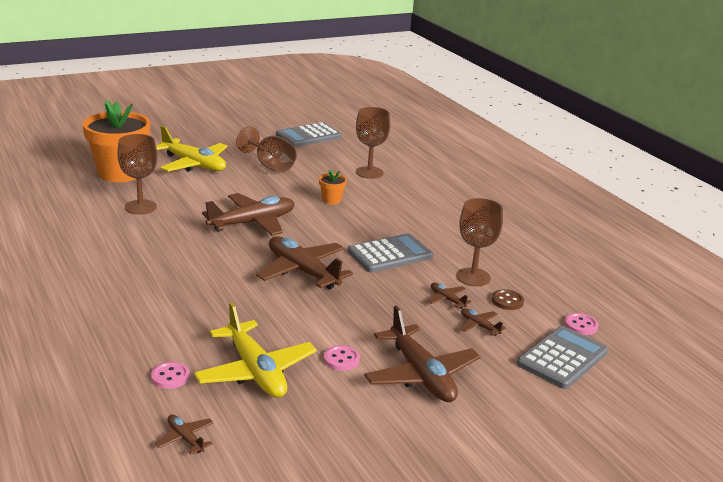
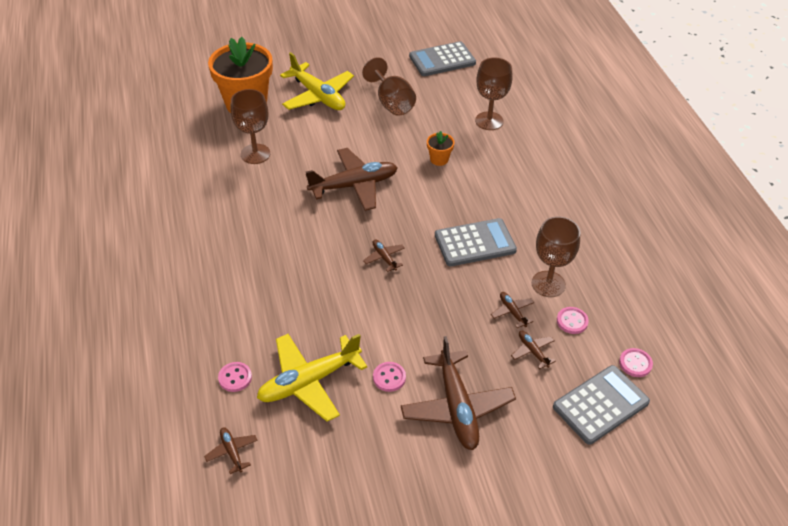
camera: 15 degrees right, 20 degrees up
(255, 371) = (309, 381): yellow plane -> yellow plane turned 75 degrees clockwise
(302, 271) = (384, 258): brown plane -> brown plane, size x0.45
(507, 301) = (572, 321): brown button -> pink button

